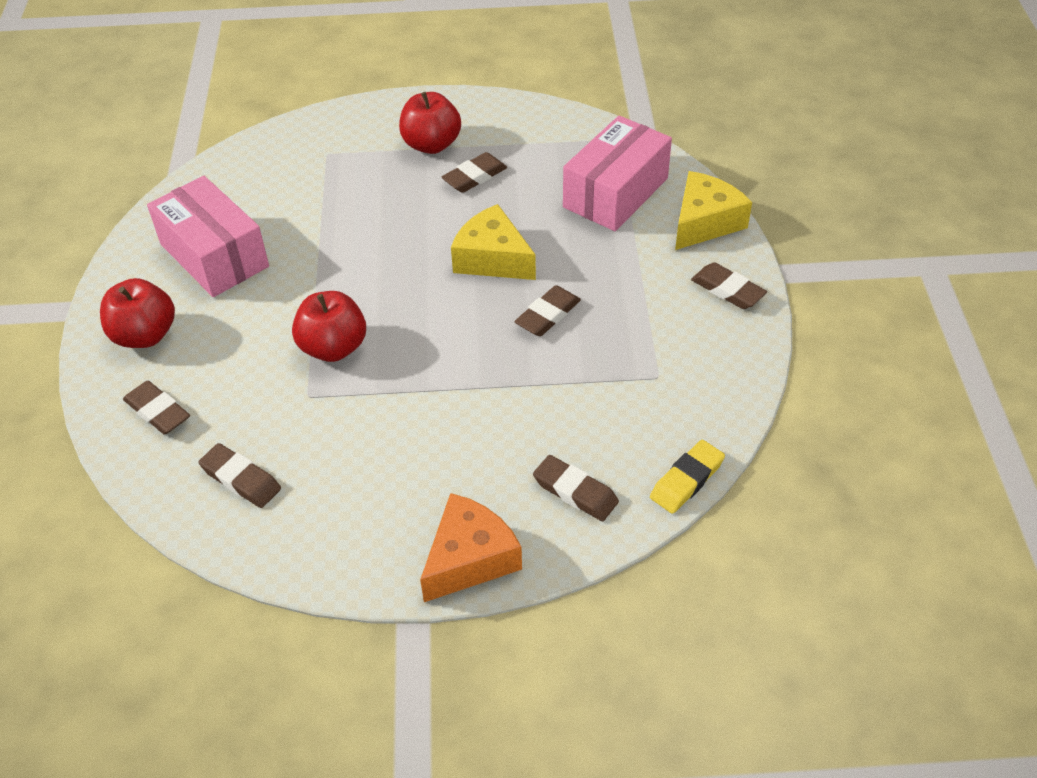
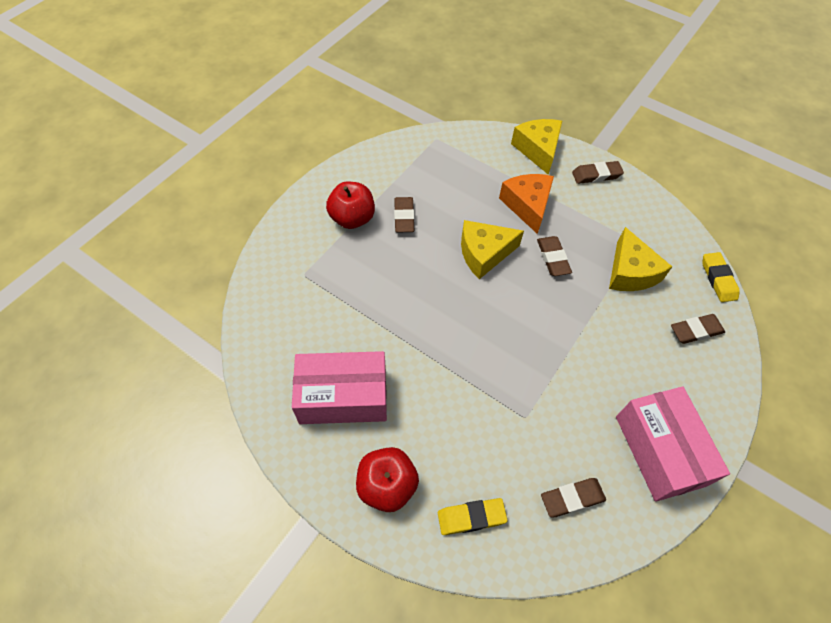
camera: 55 degrees left, 10 degrees up
(158, 411) = (471, 517): brown eraser -> yellow eraser
(333, 347) = (493, 378): red apple -> none
(469, 559) = (714, 410): orange cheese -> orange cheese (527, 205)
(602, 391) = (630, 272): none -> yellow cheese
(616, 193) = (480, 167): pink box -> pink box (660, 450)

